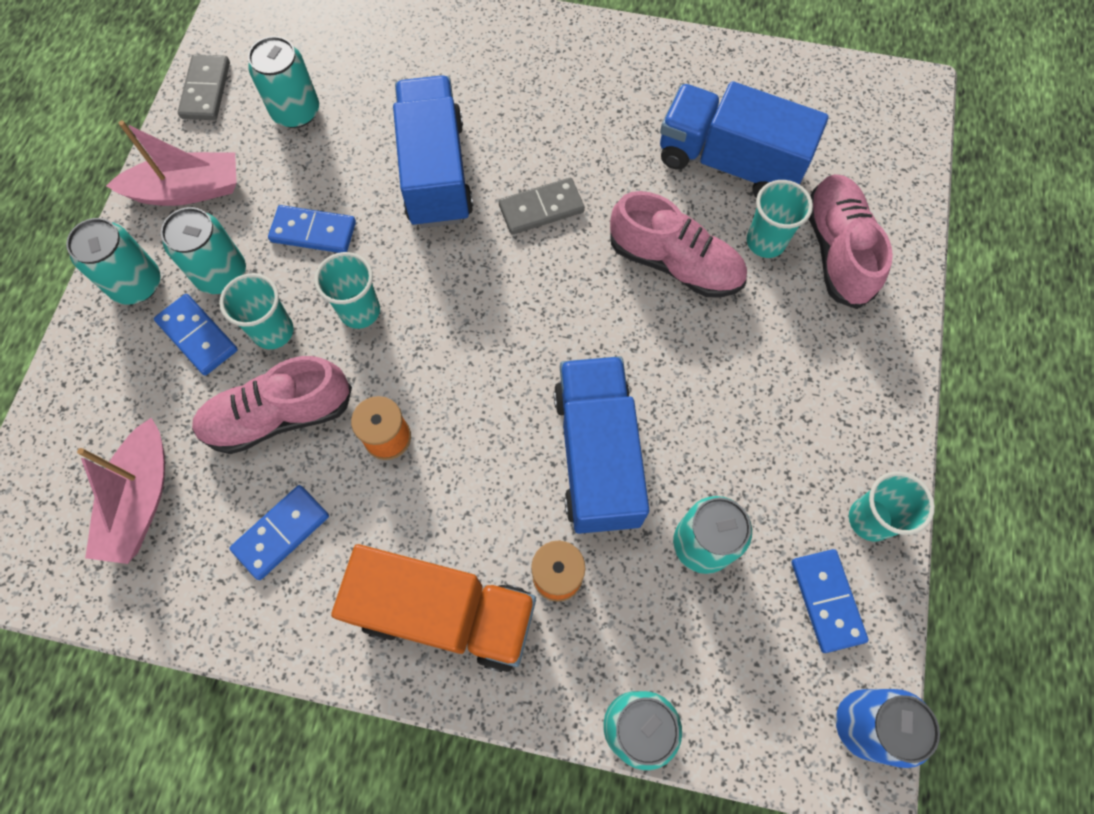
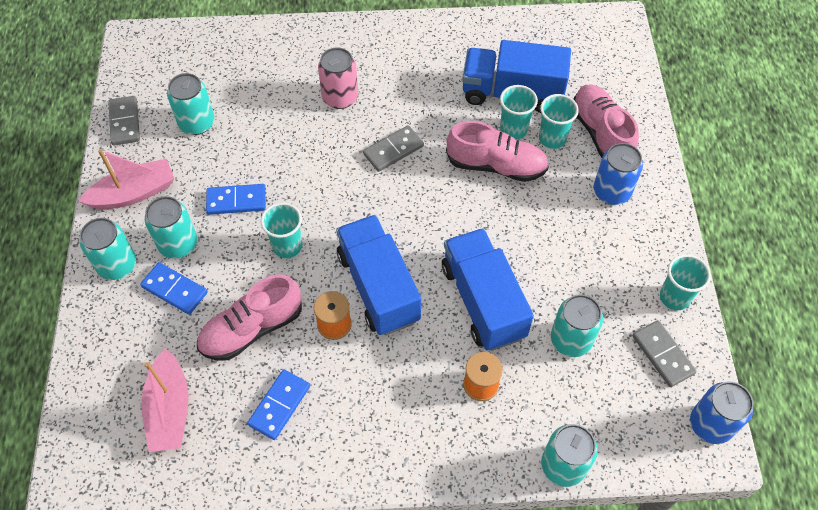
camera: 15 degrees left, 10 degrees down
(273, 331) = (229, 274): turquoise cup -> turquoise cup (513, 129)
(436, 172) = (311, 142): blue truck -> blue truck (378, 287)
(445, 613) = (412, 428): orange truck -> none
(493, 117) = (340, 97): none -> pink can
(826, 340) = (611, 192): none -> blue can
(827, 600) = (663, 354): blue domino -> grey domino

